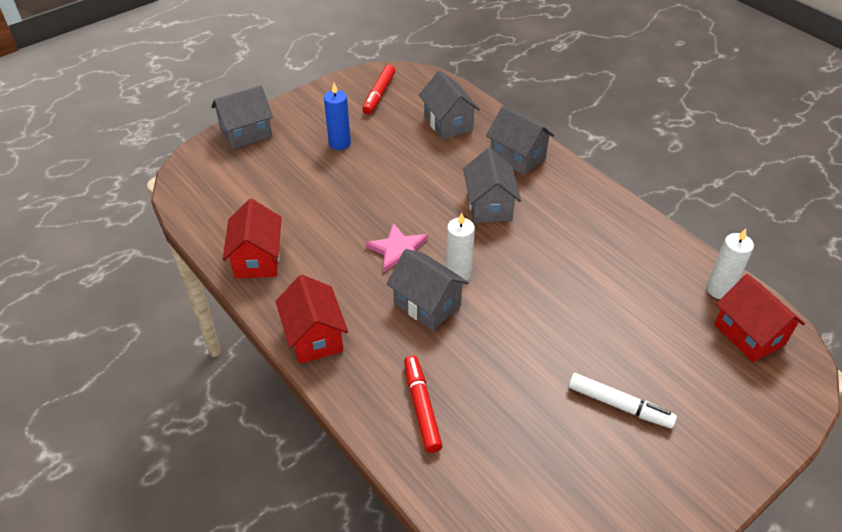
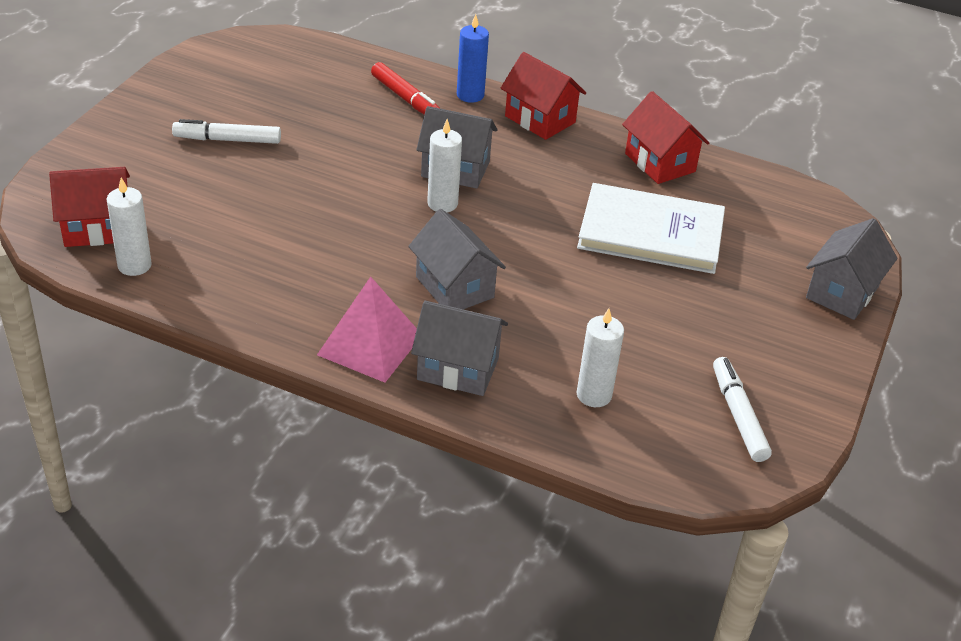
camera: 150 degrees right, 5 degrees down
(323, 204) = (651, 232): none -> white book
(339, 143) = (711, 315): blue candle -> blue candle (470, 95)
(379, 94) = (738, 415): red marker -> white marker
(398, 250) = (524, 209): pink star -> none
(448, 123) = (594, 395): grey house -> white candle
(565, 185) = (370, 345): none -> pink pyramid
(749, 334) = (97, 228): red house -> red house turned 45 degrees counterclockwise

